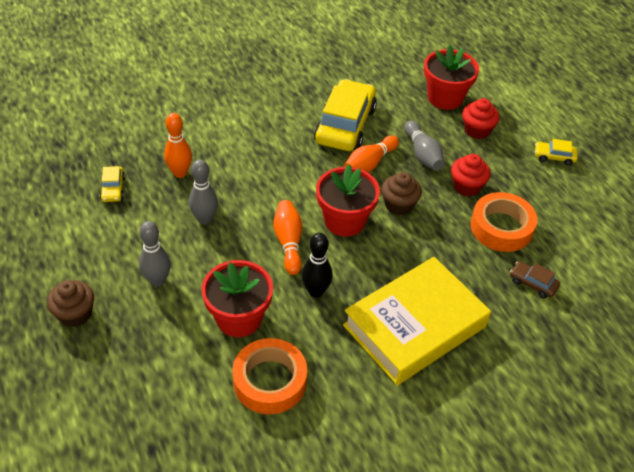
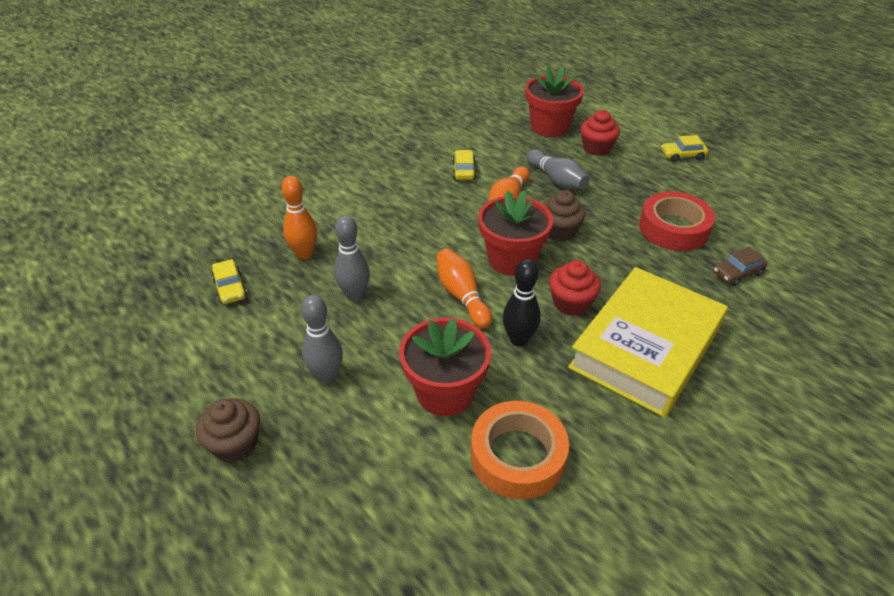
camera: 15 degrees left, 5 degrees down
(345, 125) = (464, 170): yellow car -> yellow car, size x0.45
(467, 186) = (617, 199): red cupcake -> red cupcake (571, 303)
(501, 227) = (673, 228): orange tape -> red tape
(532, 283) = (737, 273): brown car -> brown car turned 45 degrees counterclockwise

